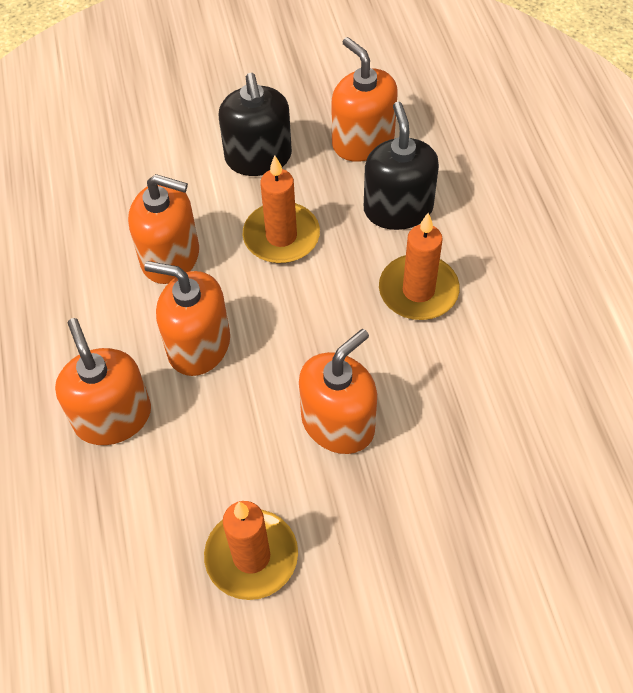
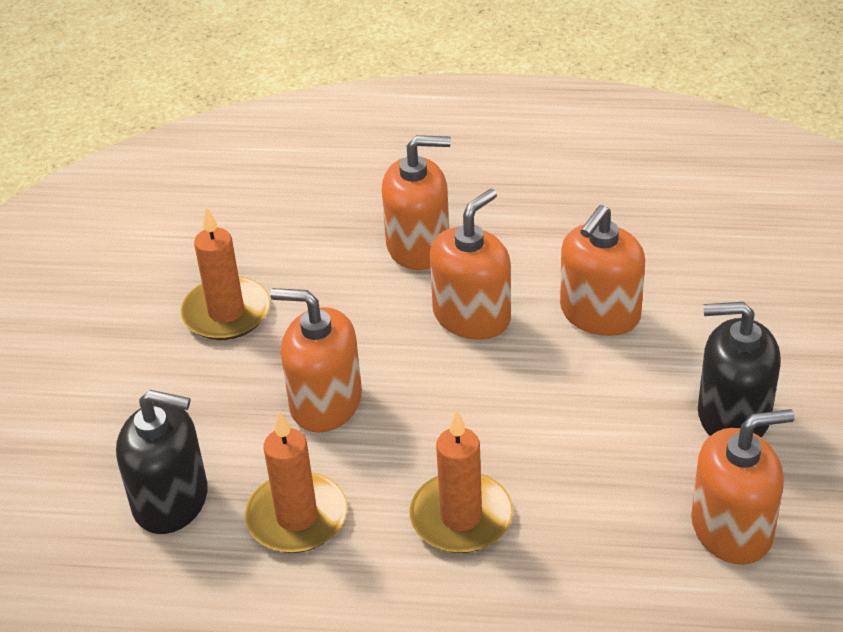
camera: 110 degrees right, 15 degrees down
(281, 236) = (594, 410): orange candle -> orange candle (297, 517)
(338, 423) = (325, 402): orange soap dispenser -> orange soap dispenser turned 135 degrees clockwise
(398, 209) = (597, 533): black soap dispenser -> black soap dispenser (171, 500)

